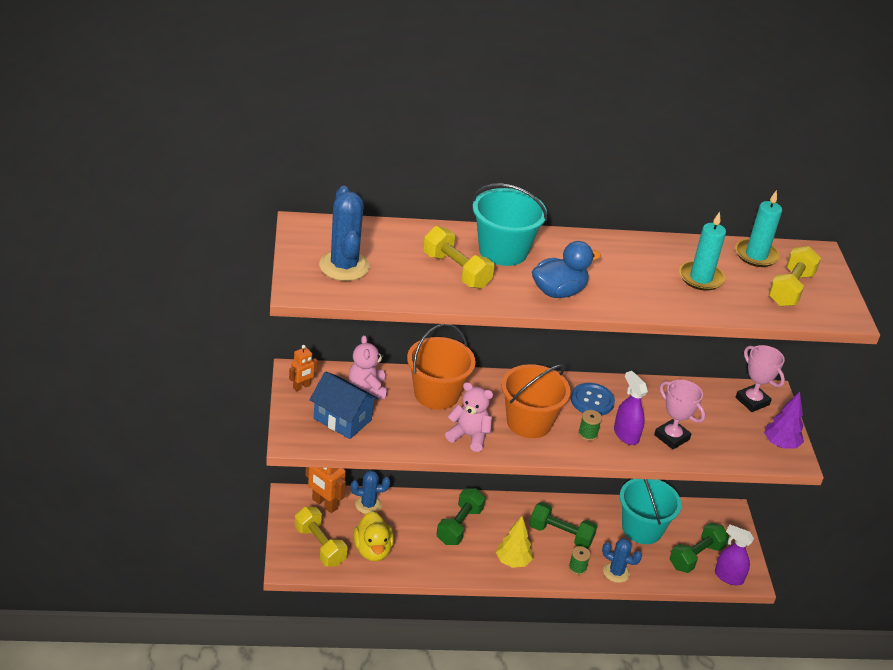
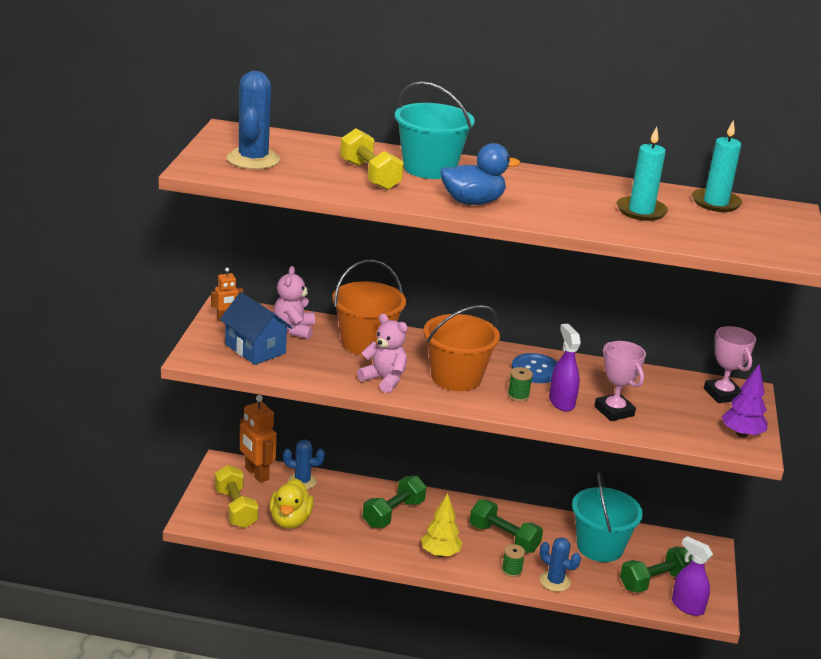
camera: 15 degrees right, 10 degrees down
(790, 289) = (743, 230): yellow dumbbell -> none

